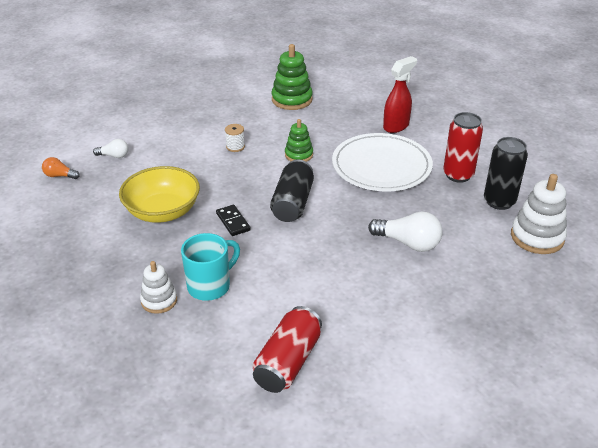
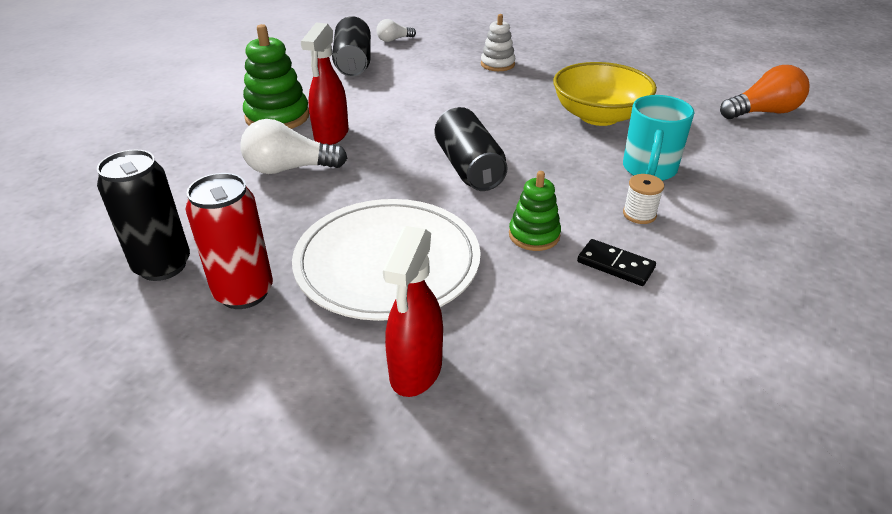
camera: 150 degrees right, 0 degrees up
(60, 176) = (762, 112): orange light bulb -> orange light bulb, size x1.77
(114, 156) = (758, 149): white light bulb -> white light bulb (394, 40)
(210, 286) = (468, 82): turquoise mug -> turquoise mug (649, 170)
(233, 222) = (513, 129): black domino -> black domino (615, 265)
(288, 362) = (353, 63): red can -> black can
(292, 99) = (690, 358): green stacking toy -> green stacking toy (277, 117)
(364, 264) = (331, 135): none -> red spray bottle
(537, 237) = (102, 229): white stacking toy -> none

